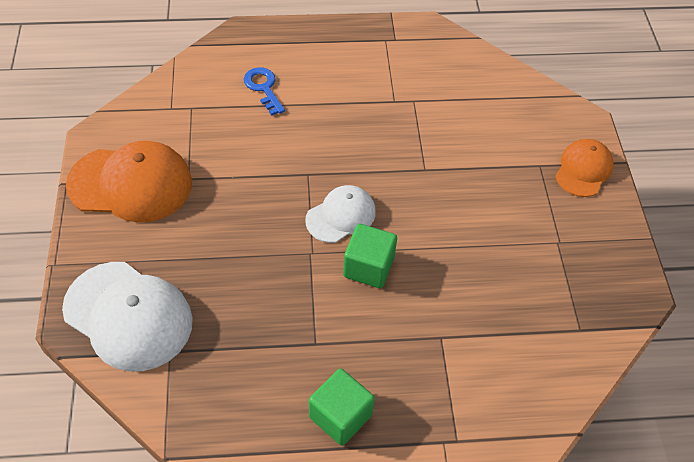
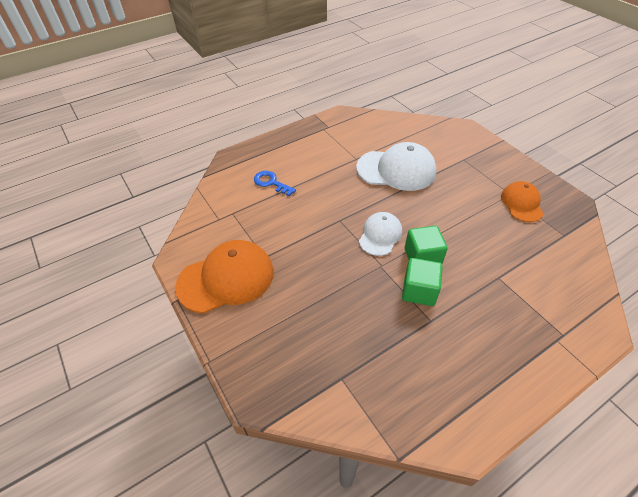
camera: 25 degrees left, 5 degrees down
(128, 316) = (292, 369): white cap -> white cap (396, 170)
(340, 416) = (486, 359): green cube -> green cube (419, 291)
(583, 170) = (487, 152): orange cap -> orange cap (521, 203)

